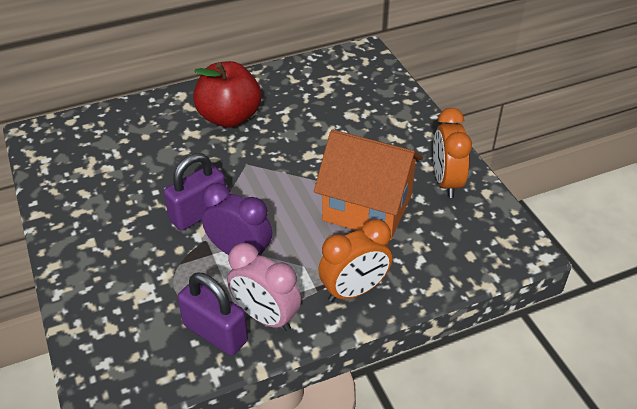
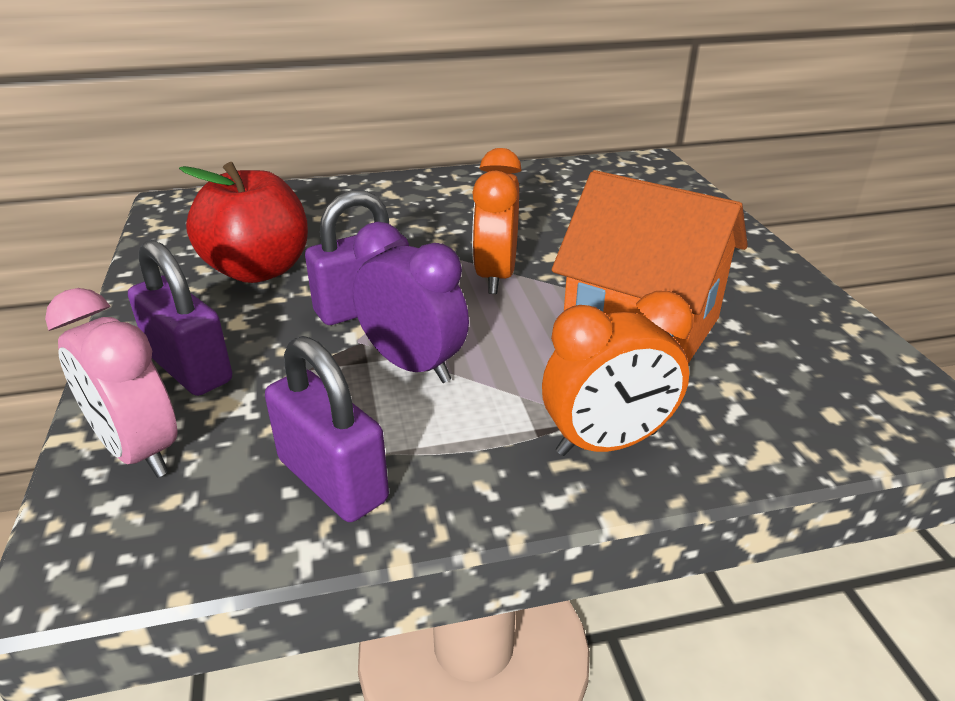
camera: 10 degrees right, 10 degrees down
(109, 272) = (189, 368): none -> purple padlock
(229, 117) = (444, 208): red apple -> red apple (258, 270)
(265, 317) = (433, 465): pink clock -> pink clock (139, 451)
(446, 182) = (778, 307): orange clock -> orange clock (495, 276)

